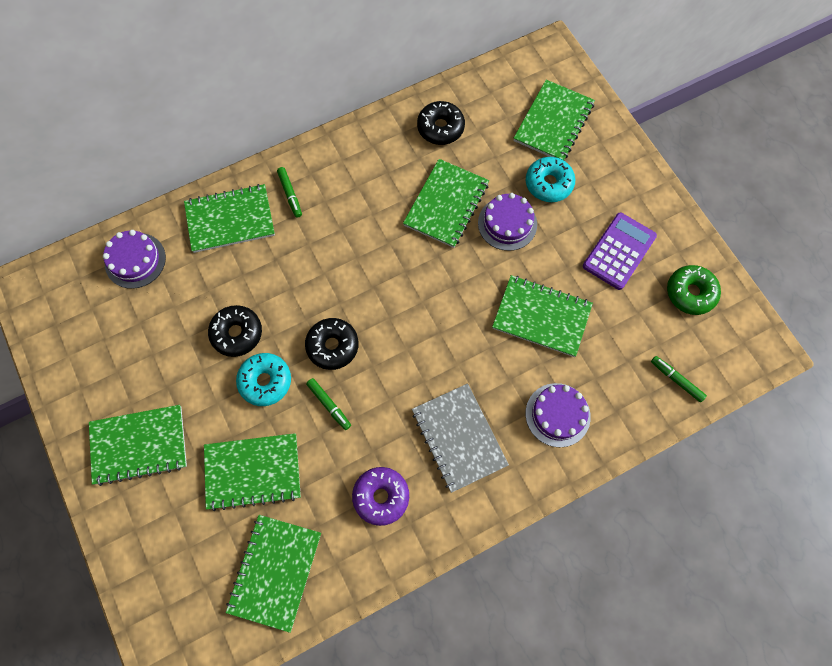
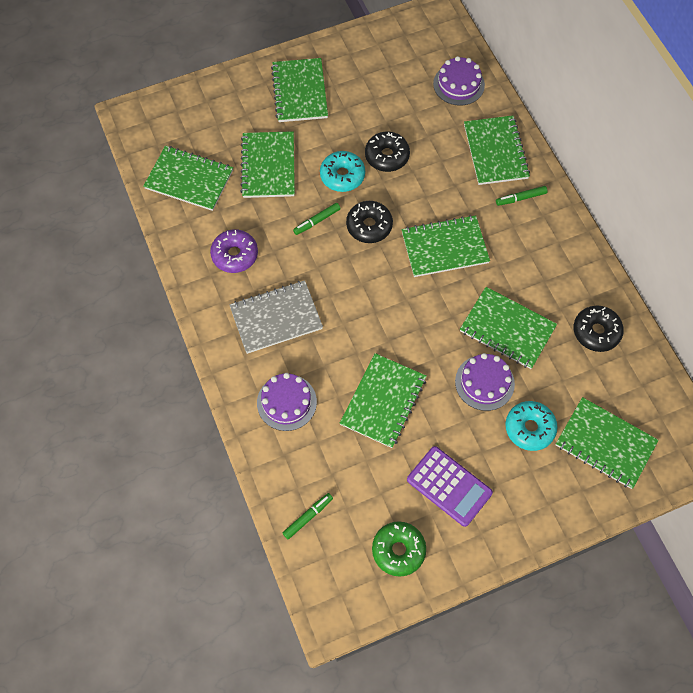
camera: 95 degrees right, 5 degrees down
(355, 266) = (444, 247): none -> green notebook

